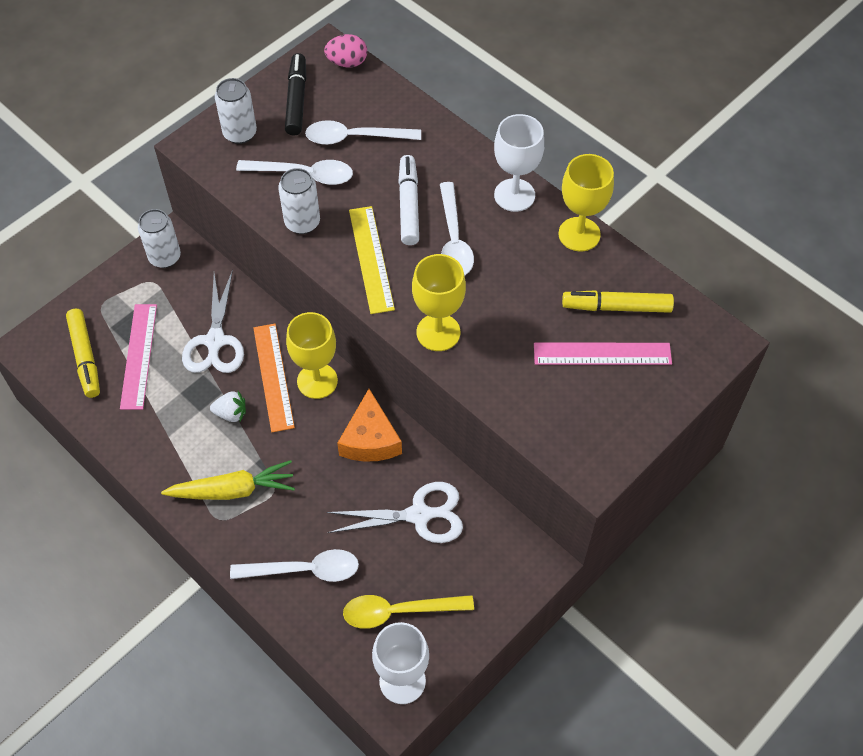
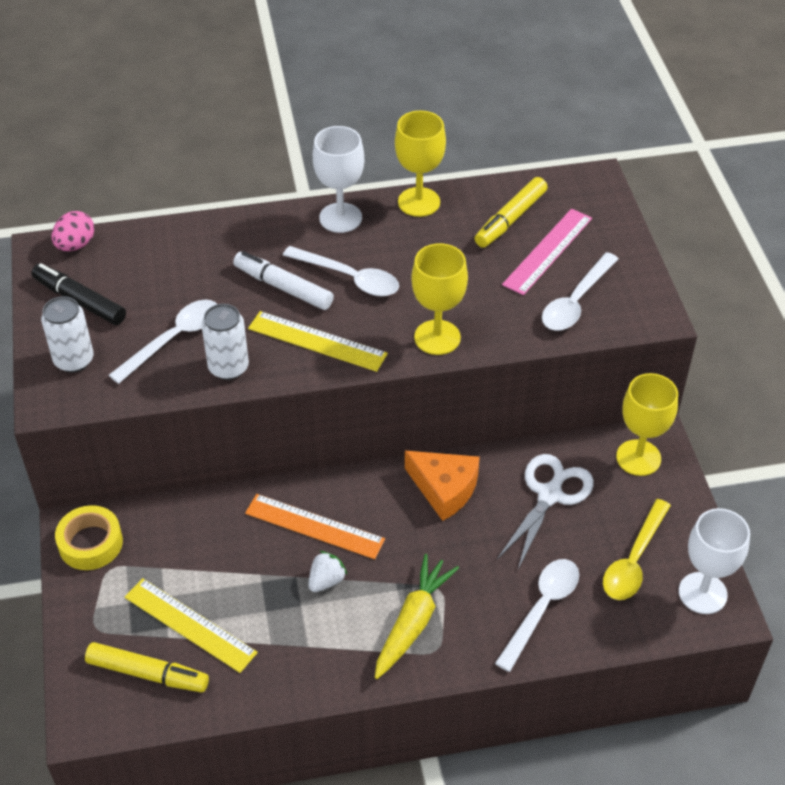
camera: 55 degrees left, 10 degrees down
(139, 356) = (190, 624): pink ruler -> yellow ruler
(165, 257) = (90, 543): white can -> yellow tape
(215, 341) = (231, 552): white scissors -> none
(317, 381) = (349, 495): yellow goblet -> yellow goblet (638, 458)
(355, 137) = (169, 284): white spoon -> white spoon (575, 301)

